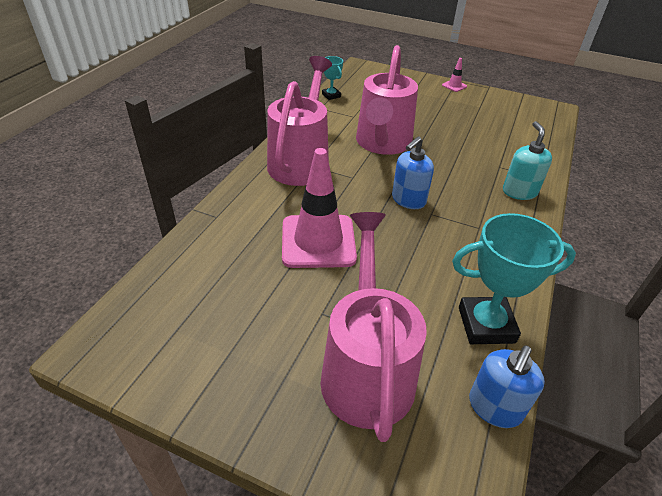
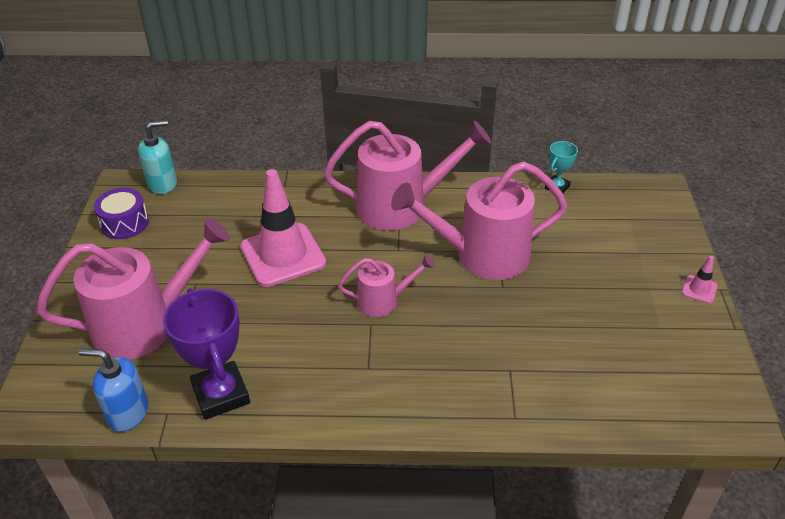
camera: 70 degrees right, 0 degrees up
(172, 360) = (125, 223): none -> purple drum
(408, 200) = (384, 301): blue soap dispenser -> pink watering can
(486, 325) = (221, 394): turquoise trophy -> purple trophy
(519, 192) = (464, 397): turquoise soap dispenser -> turquoise soap dispenser (163, 184)

